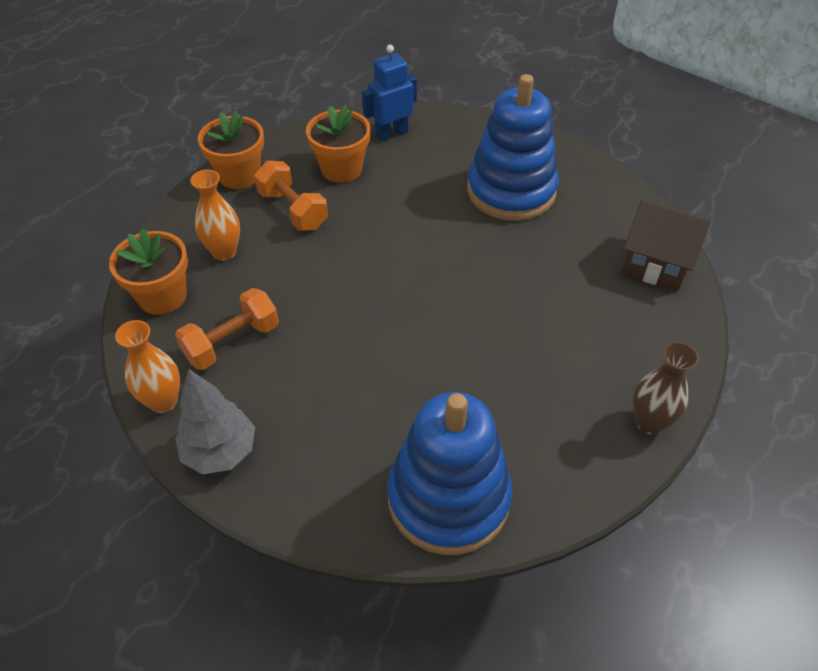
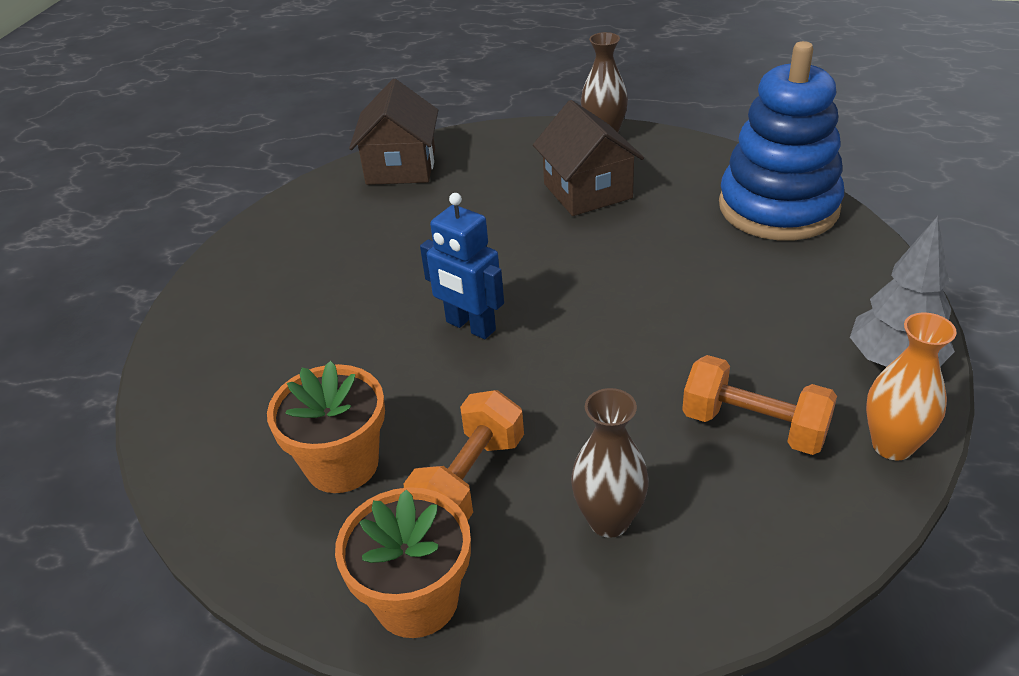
camera: 110 degrees left, 10 degrees down
(162, 296) = (747, 549): orange flower pot -> none
(224, 252) = (609, 520): orange vase -> brown vase
(391, 134) = (226, 439): blue robot -> blue robot (470, 326)
(511, 191) = (324, 283): blue stacking toy -> none
(553, 369) = (587, 191): none -> brown house

